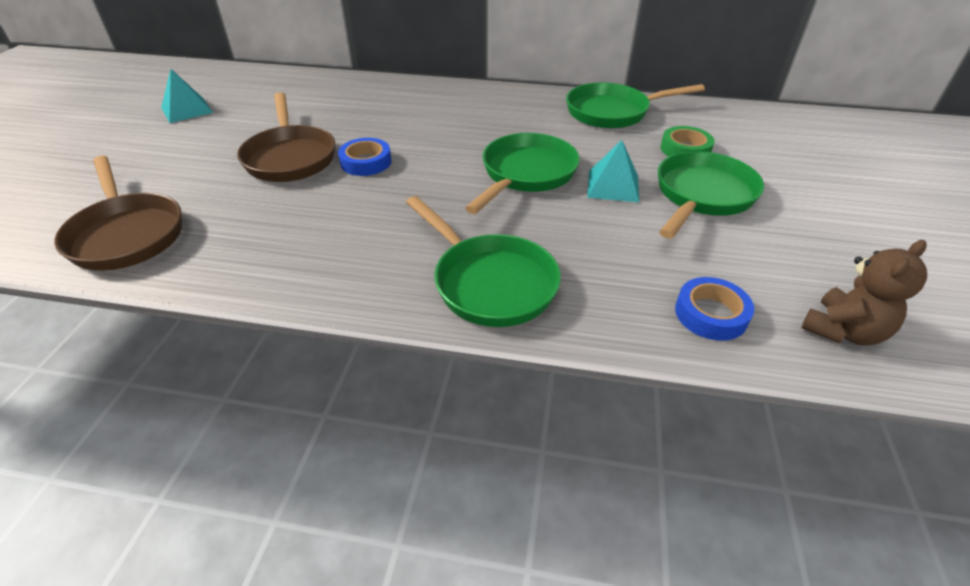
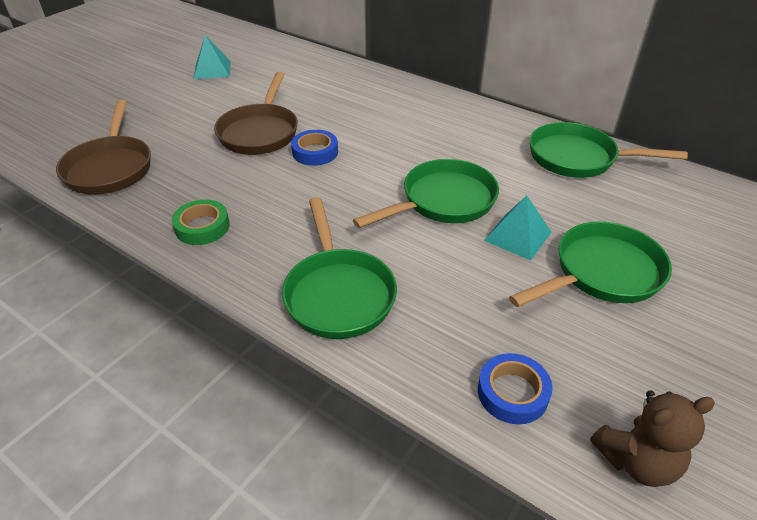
camera: 25 degrees right, 0 degrees up
(685, 149) = (624, 218): green tape -> green tape (202, 227)

